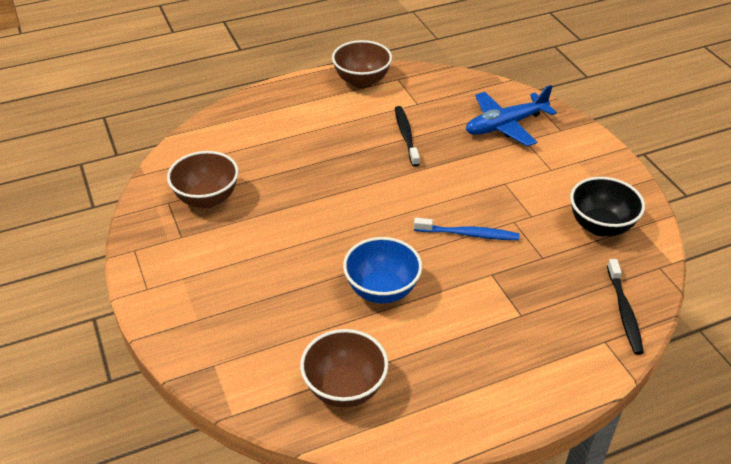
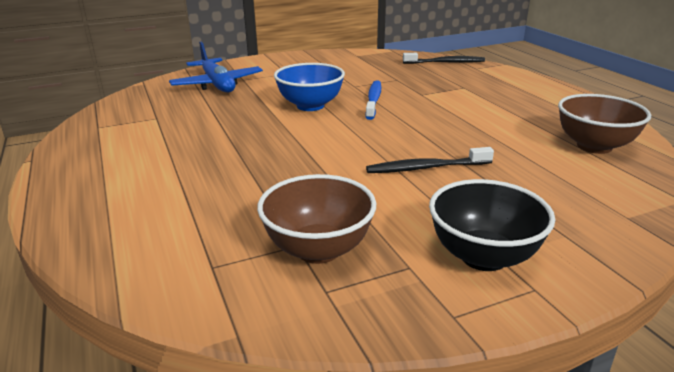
camera: 90 degrees left, 15 degrees down
(362, 81) = (84, 146): brown bowl -> none
(382, 290) = (460, 132): blue bowl -> blue bowl (310, 106)
(406, 136) = (215, 123): black toothbrush -> black toothbrush (426, 168)
(600, 226) = (358, 63): black bowl -> black bowl (483, 256)

